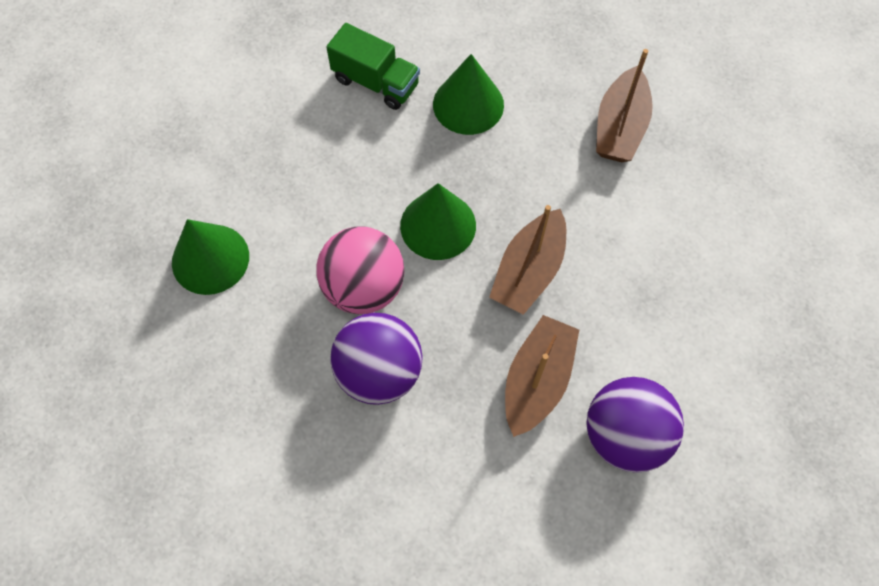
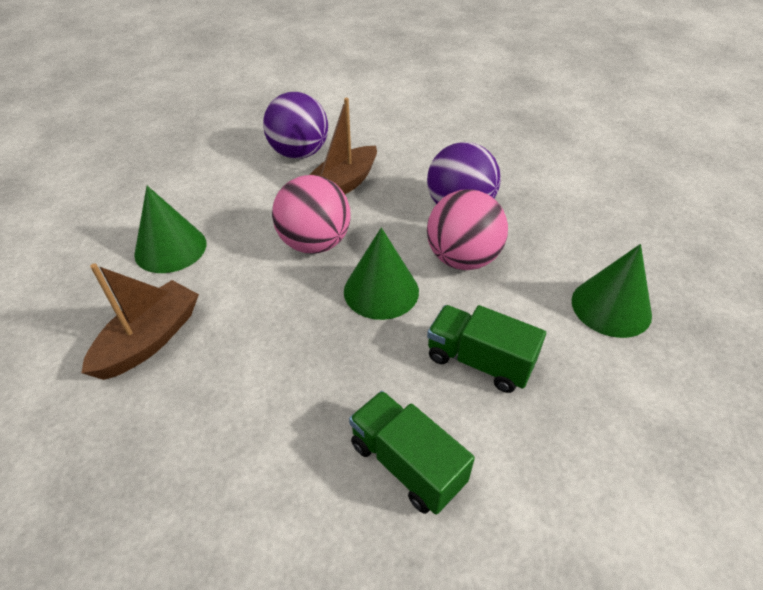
camera: 165 degrees left, 20 degrees down
(333, 172) = (479, 361): none -> green truck
(468, 104) = (300, 404): green cone -> green cone (170, 248)
(528, 271) = (315, 243): brown boat -> pink ball

